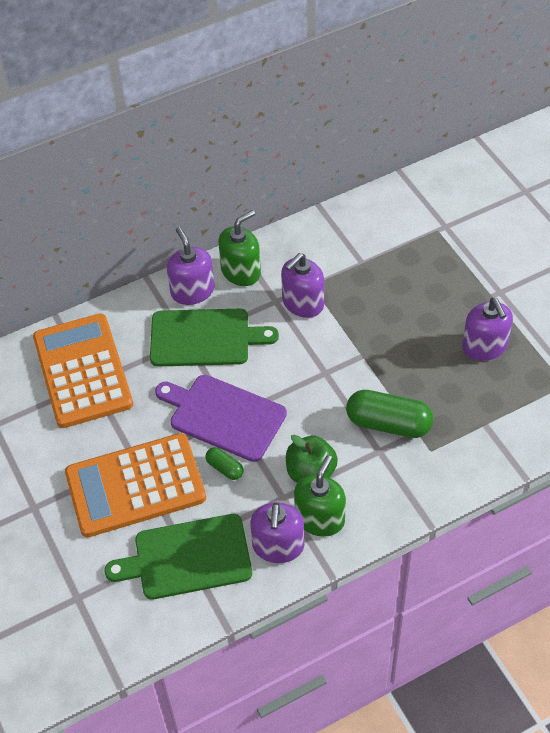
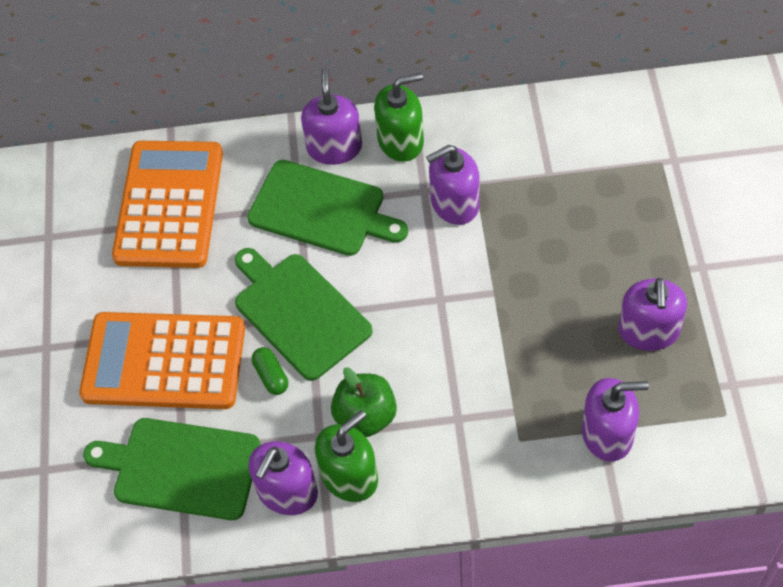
camera: 25 degrees right, 5 degrees up
(223, 416) = (299, 312): purple cutting board -> green cutting board
(388, 423) = (485, 388): green capsule -> none
(490, 425) = (607, 434): none -> purple soap dispenser

